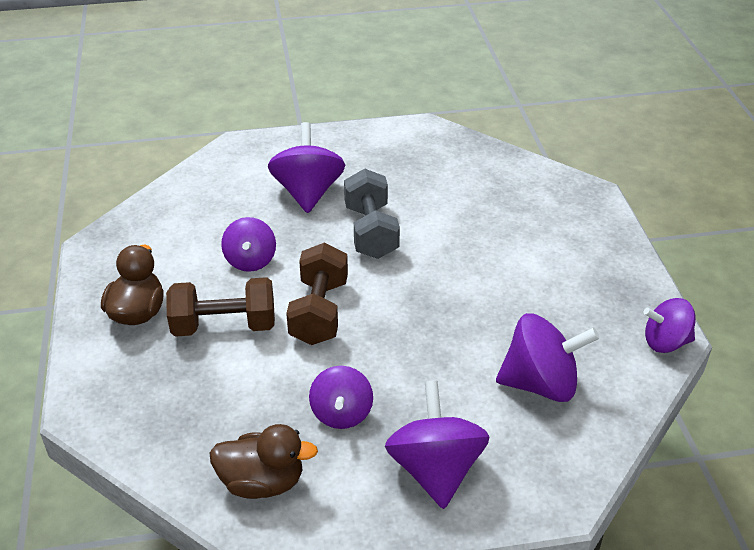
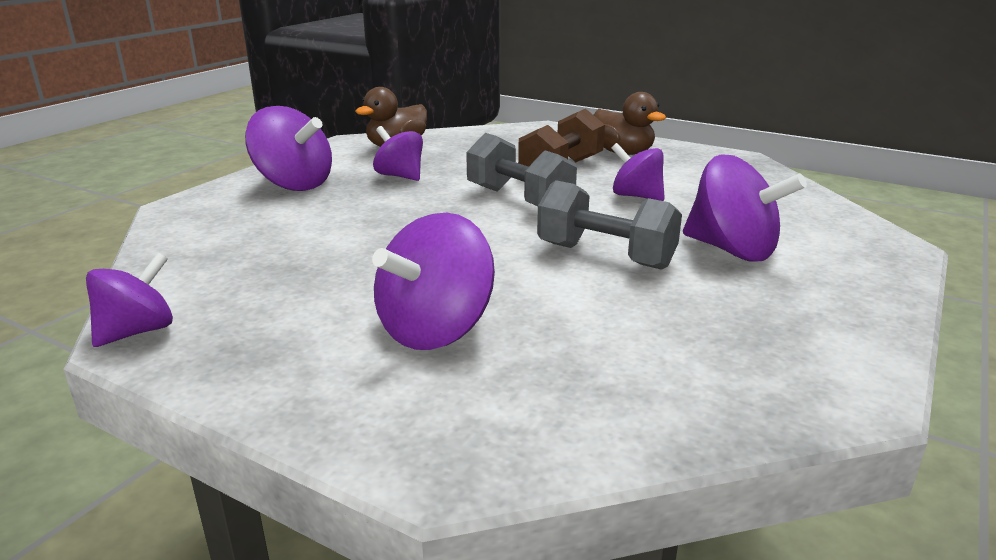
camera: 130 degrees right, 15 degrees down
(319, 312) = (519, 199): brown dumbbell -> grey dumbbell
(540, 383) = (261, 245): purple spinning top -> purple spinning top (435, 330)

